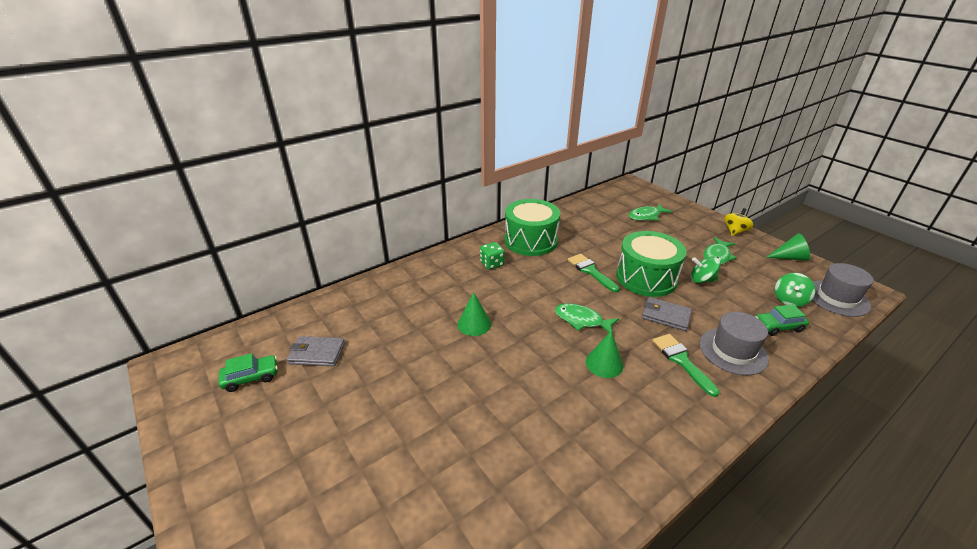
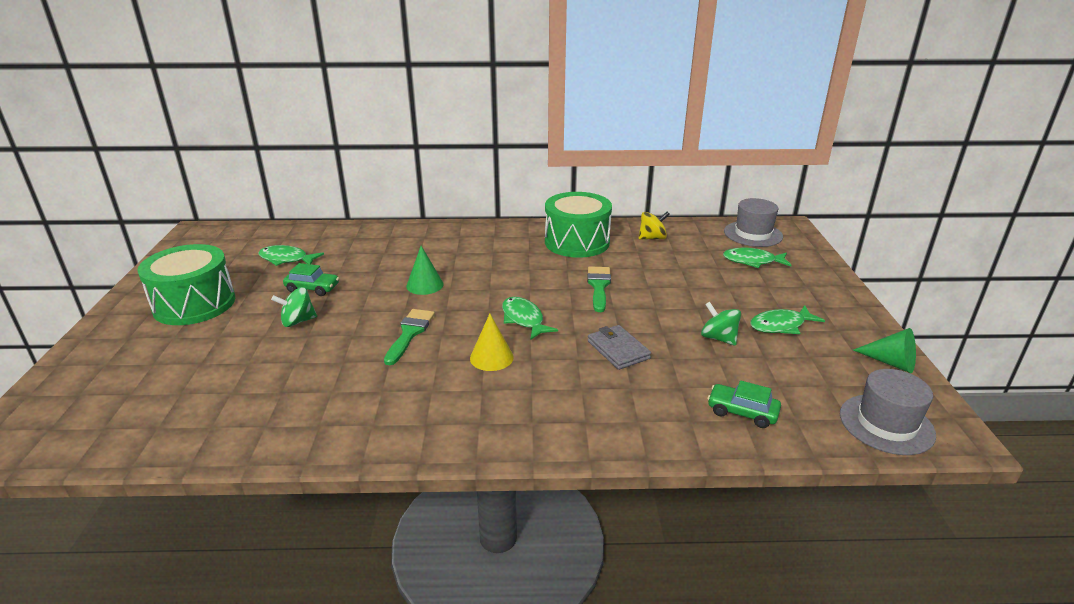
camera: 35 degrees right, 5 degrees down
(251, 377) = (229, 257): green car -> green car (312, 288)
(317, 353) = (286, 259): grey wallet -> green fish
(492, 264) = (509, 248): green dice -> none
(604, 363) = (491, 357): green cone -> yellow cone
(646, 278) = (652, 313): green drum -> green drum (194, 304)
(681, 361) = (572, 388): green brush -> green brush (410, 333)
(733, 351) = (643, 406): grey hat -> grey hat (753, 234)
(735, 231) = (854, 312): yellow spinning top -> yellow spinning top (652, 238)
(789, 300) = (806, 398): green spinning top -> green spinning top (298, 321)

